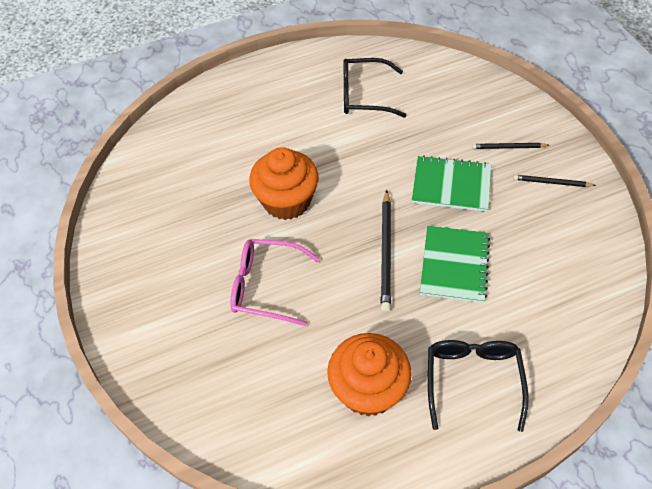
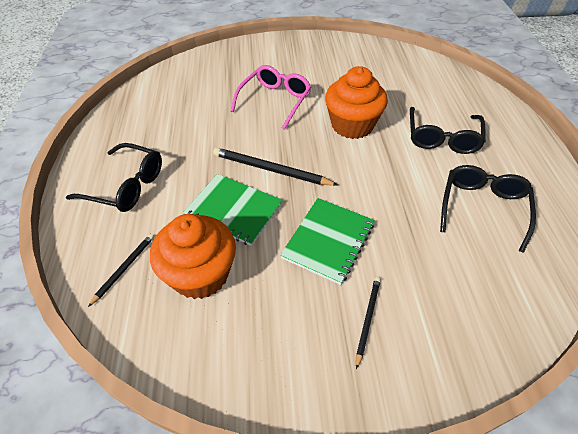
camera: 105 degrees right, 5 degrees down
(281, 128) = (442, 138): none -> black glasses
(368, 389) = (163, 130): orange cupcake -> orange cupcake (200, 274)
(551, 182) = (295, 343): black pencil -> black pencil (124, 268)

